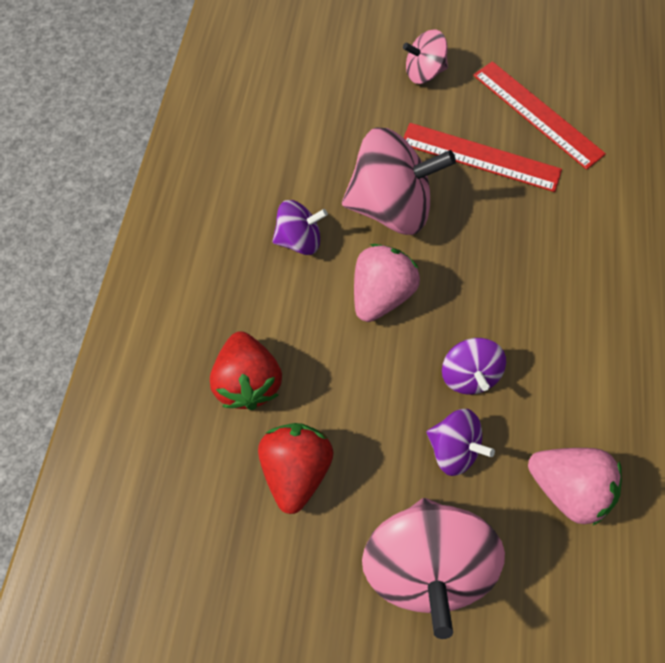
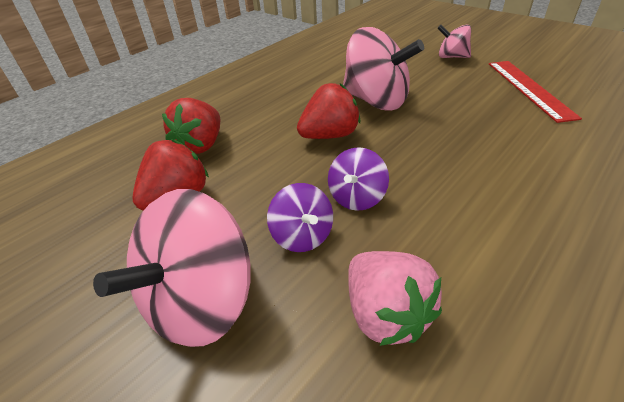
camera: 35 degrees right, 25 degrees down
(299, 240) = (301, 98): purple spinning top -> none
(381, 294) = (329, 135): pink strawberry -> red strawberry
(480, 157) = (465, 96): red ruler -> none

